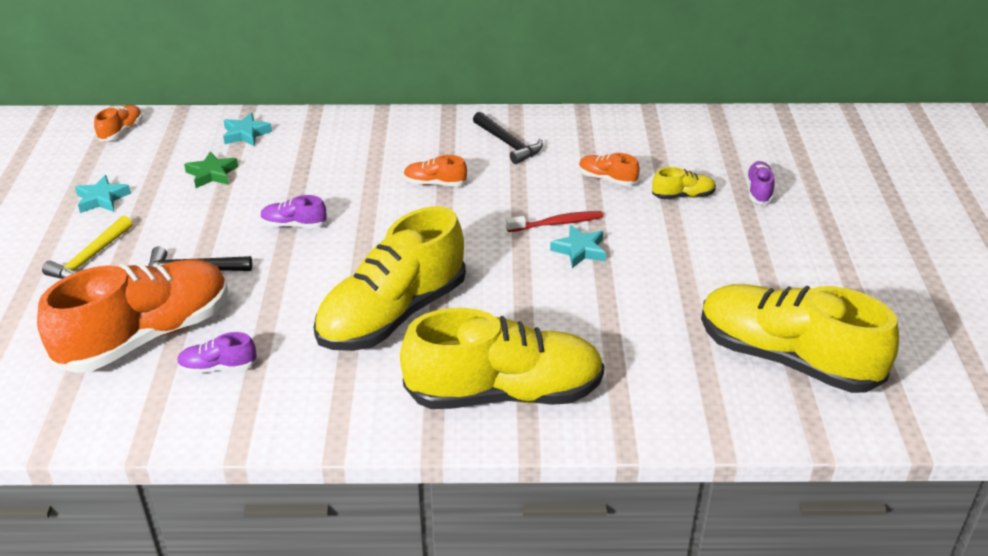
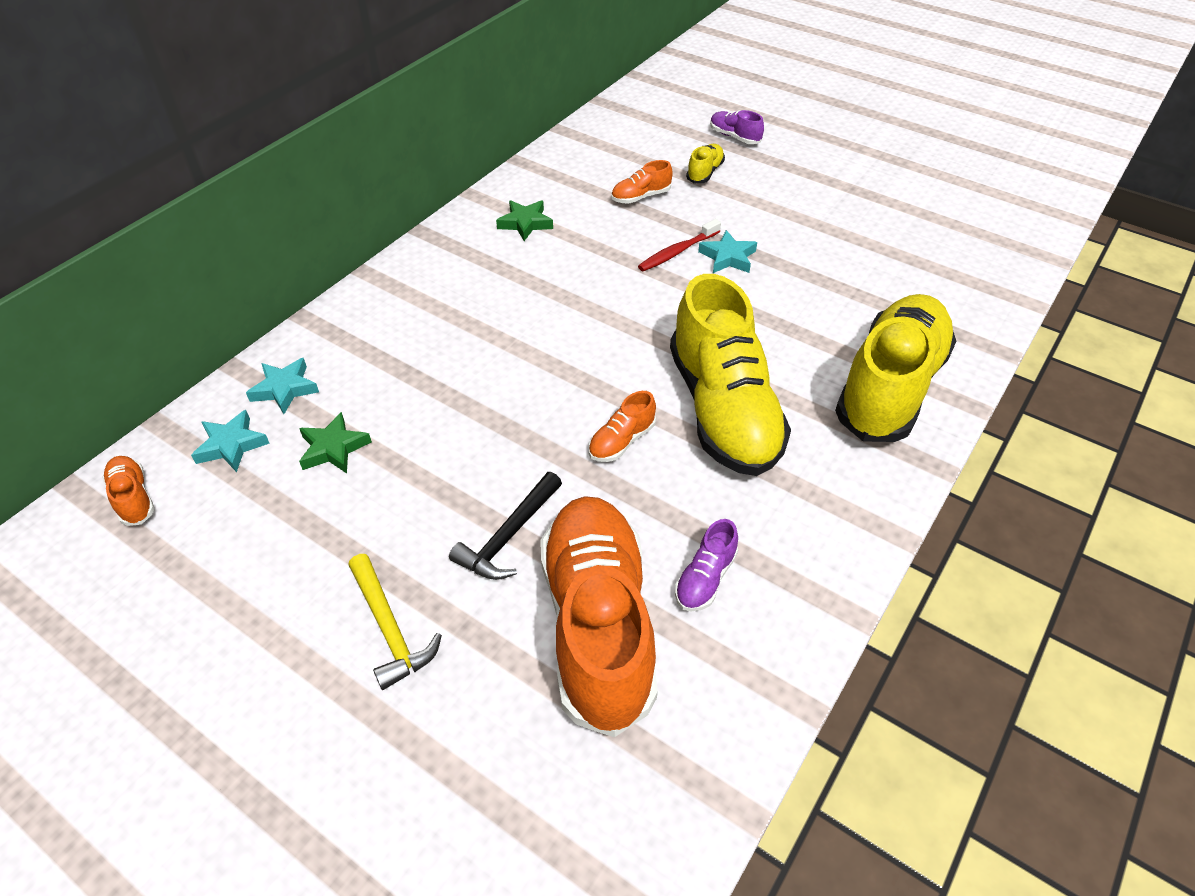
camera: 55 degrees left, 10 degrees up
(102, 199) = (269, 571): turquoise star -> turquoise star (231, 445)
(294, 225) = (506, 419): purple shoe -> none
(435, 183) = (539, 294): orange shoe -> orange shoe (621, 441)
(508, 144) = (525, 223): black hammer -> green star
(557, 223) = (677, 252): red toothbrush -> red toothbrush turned 150 degrees counterclockwise
(786, 358) = (948, 224): yellow shoe -> none

